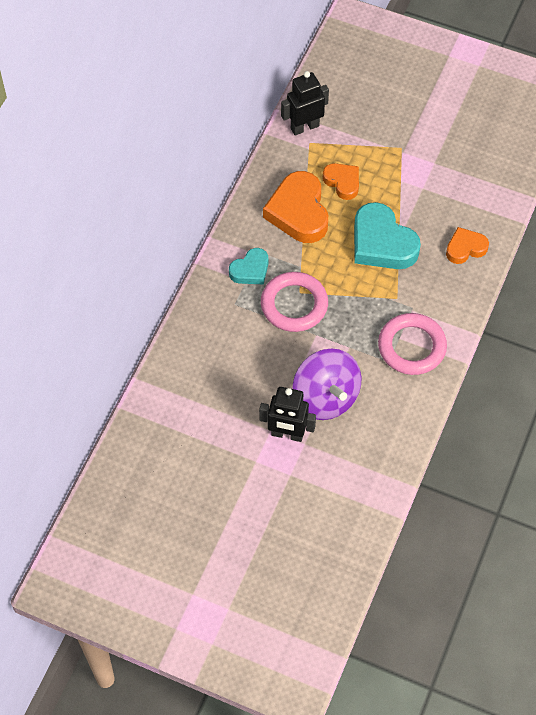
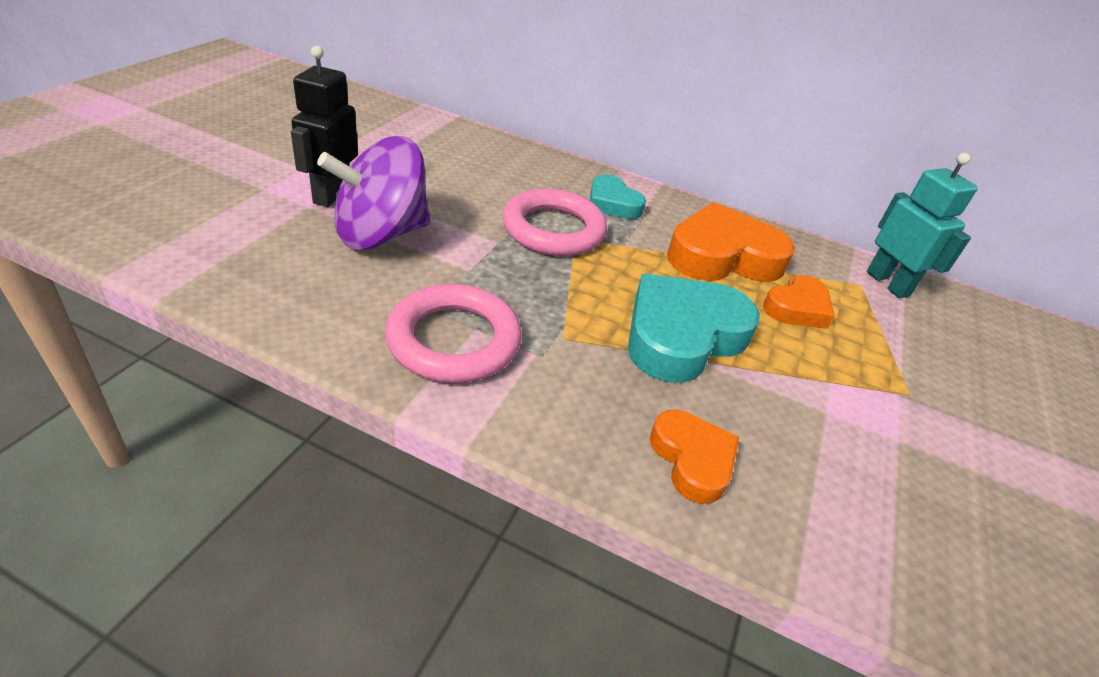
camera: 85 degrees right, 20 degrees down
(304, 127) = (888, 283): black robot -> turquoise robot

